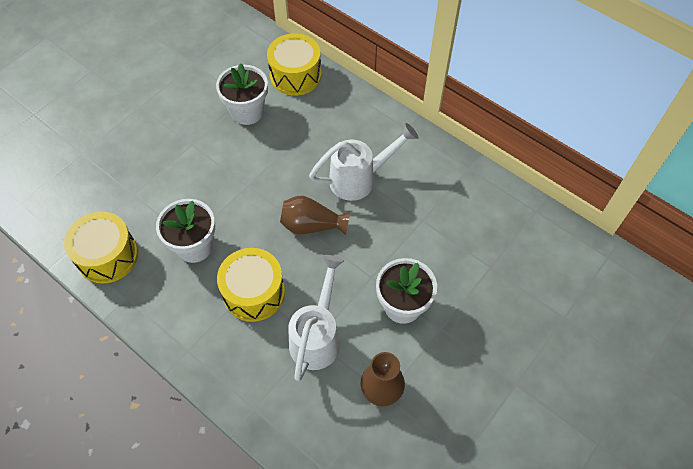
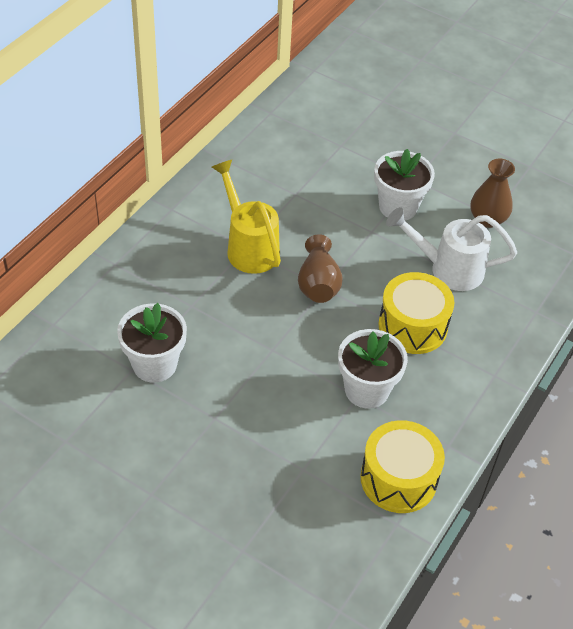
camera: 100 degrees left, 10 degrees down
(295, 75) = (88, 319): yellow drum -> none
(360, 179) = (248, 246): white watering can -> yellow watering can

